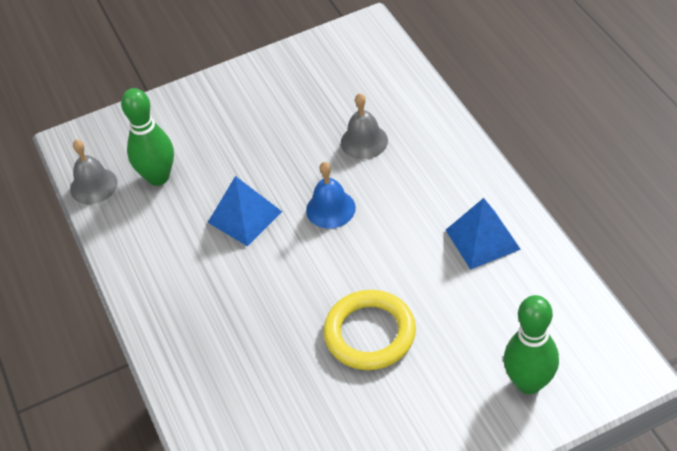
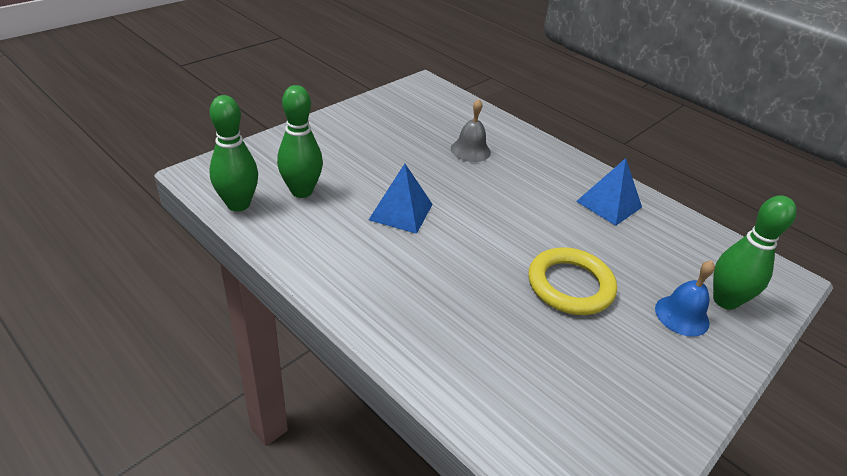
camera: 30 degrees left, 10 degrees down
(93, 186) = (238, 204): grey bell -> green bowling pin
(330, 209) = (473, 197): blue bell -> blue bell (682, 315)

